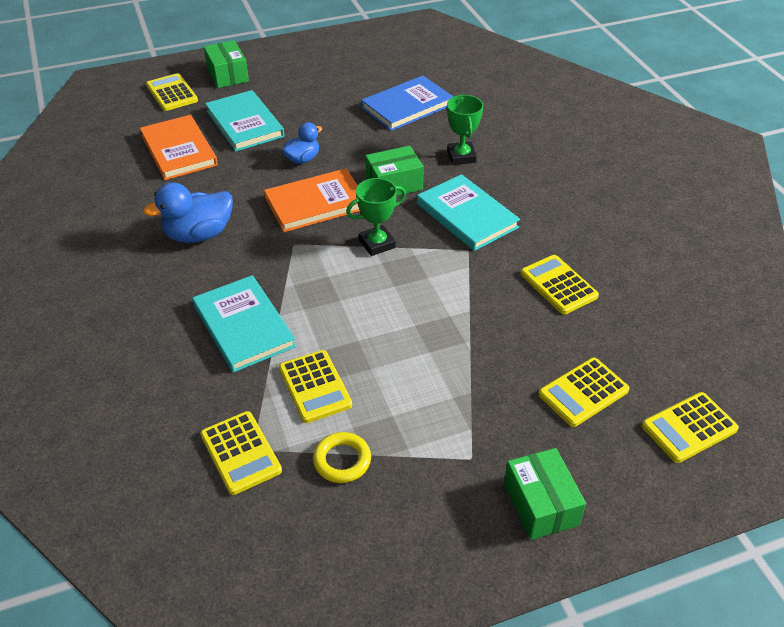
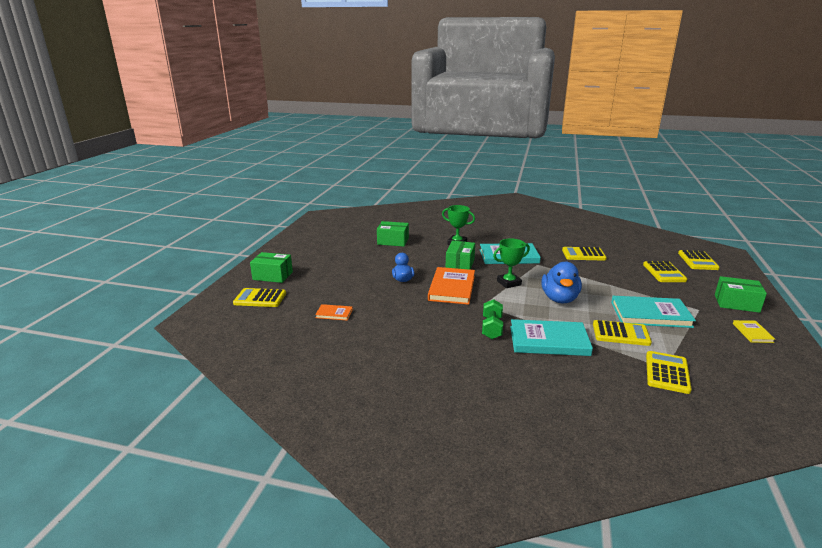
camera: 55 degrees left, 20 degrees down
(179, 150) = (334, 314): orange book -> orange book, size x0.49
(199, 234) = (439, 331): blue duck -> blue duck (559, 299)
(238, 270) = (491, 328): none -> green dumbbell
(240, 453) = (667, 373): yellow calculator -> yellow calculator turned 75 degrees counterclockwise
(245, 124) = (338, 285): turquoise book -> turquoise book (650, 314)
(342, 460) = (687, 343): yellow ring -> none
(377, 244) = (509, 283): green trophy -> green trophy turned 60 degrees clockwise
(407, 106) = (393, 241): blue book -> green box
(439, 535) = (752, 333): none -> yellow book

